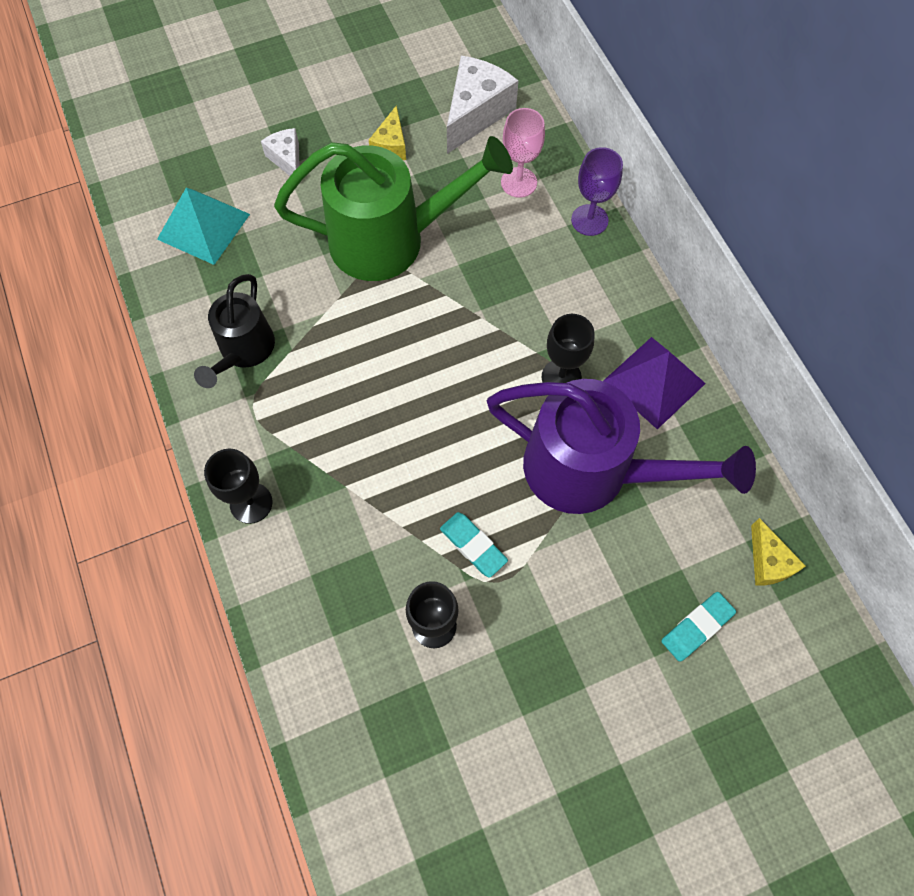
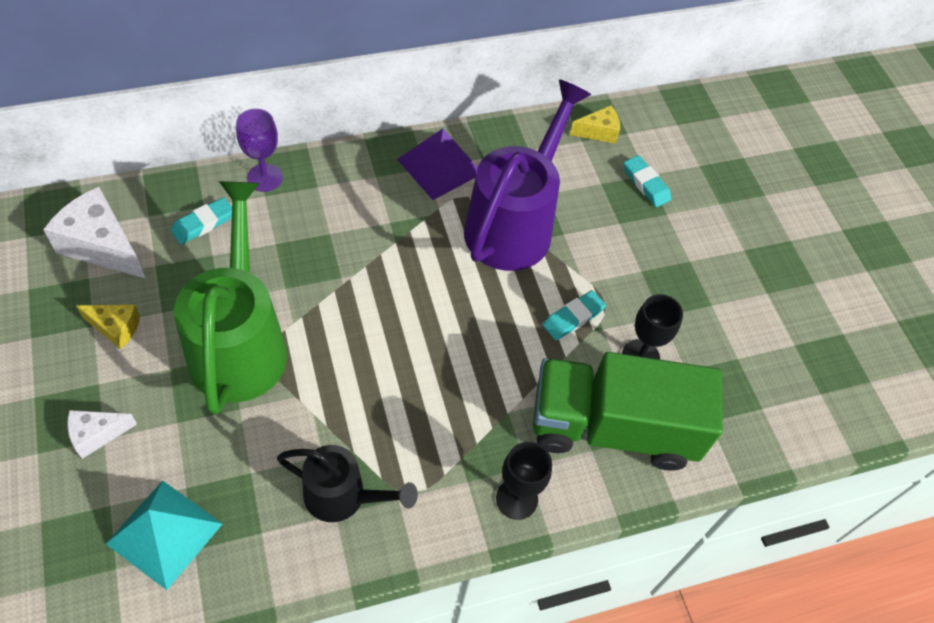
camera: 90 degrees left, 10 degrees down
(339, 596) = (612, 427): none -> green truck
(519, 182) = (203, 224): pink goblet -> turquoise eraser
(561, 377) = (424, 228): black goblet -> none

